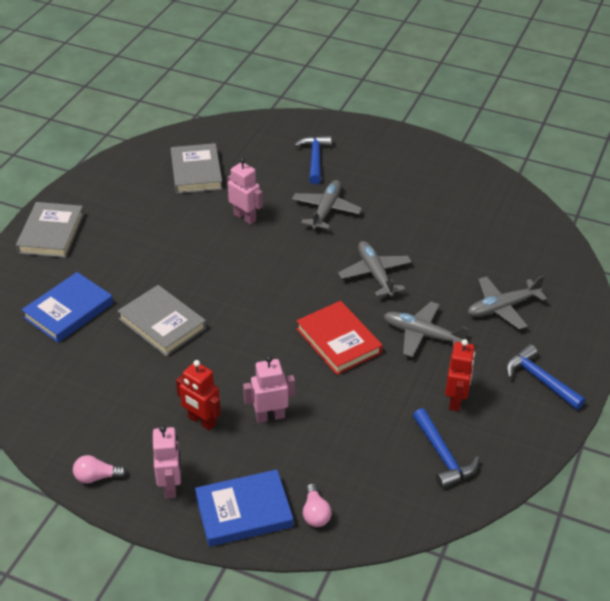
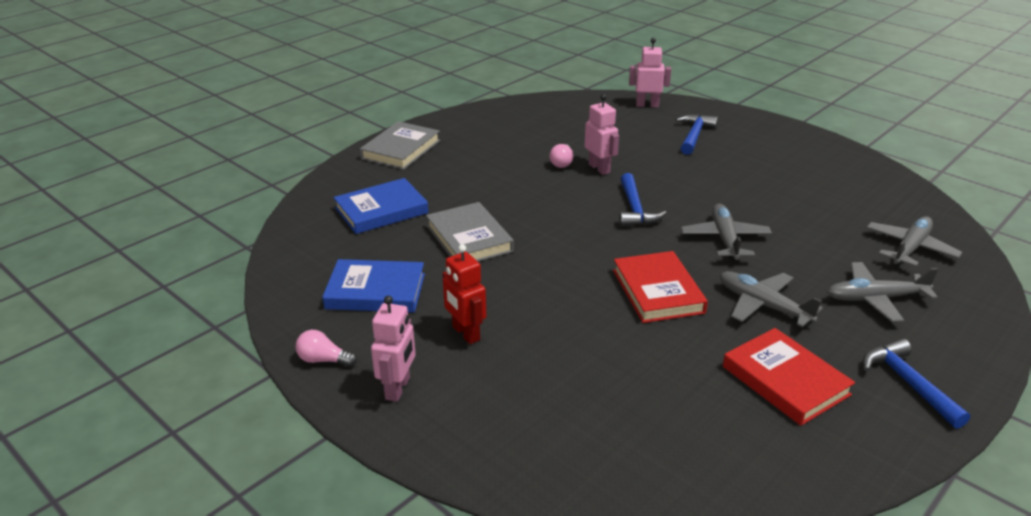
camera: 20 degrees right, 10 degrees down
(196, 172) = (566, 127): grey book -> none
(244, 511) = (469, 436): blue book -> blue book (375, 291)
(270, 416) = (546, 346): pink robot -> pink robot (647, 105)
(315, 513) = (555, 461): pink light bulb -> pink light bulb (562, 163)
(326, 210) = (690, 176): grey plane -> grey plane (910, 248)
(443, 456) = (748, 437): blue hammer -> blue hammer (635, 209)
(456, 400) = (785, 380): red robot -> red book

